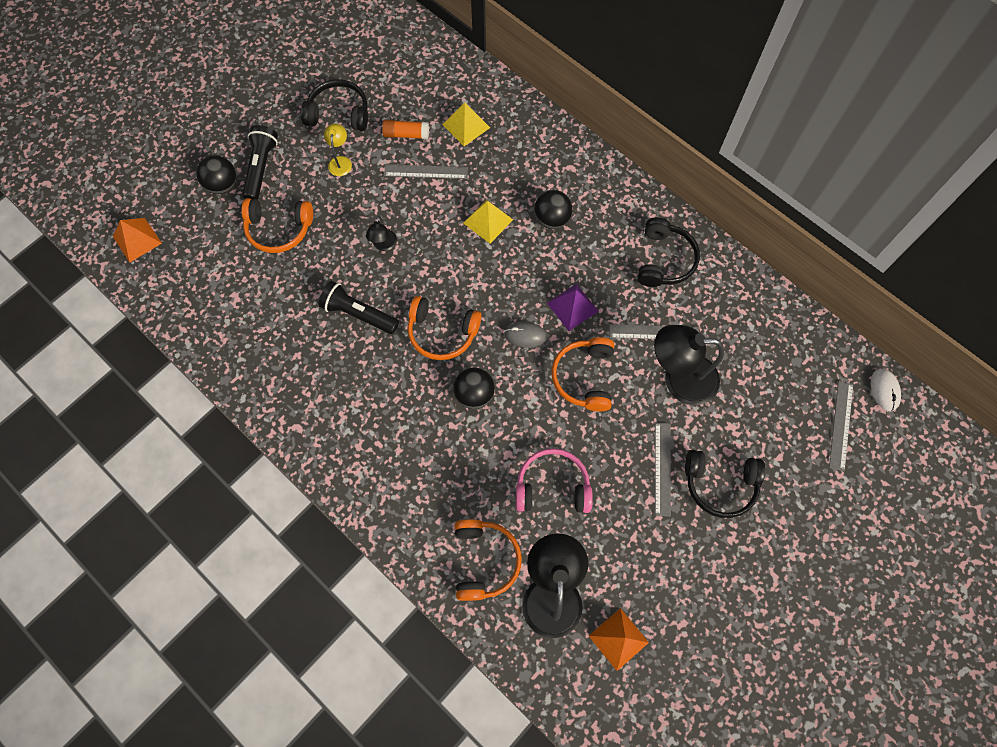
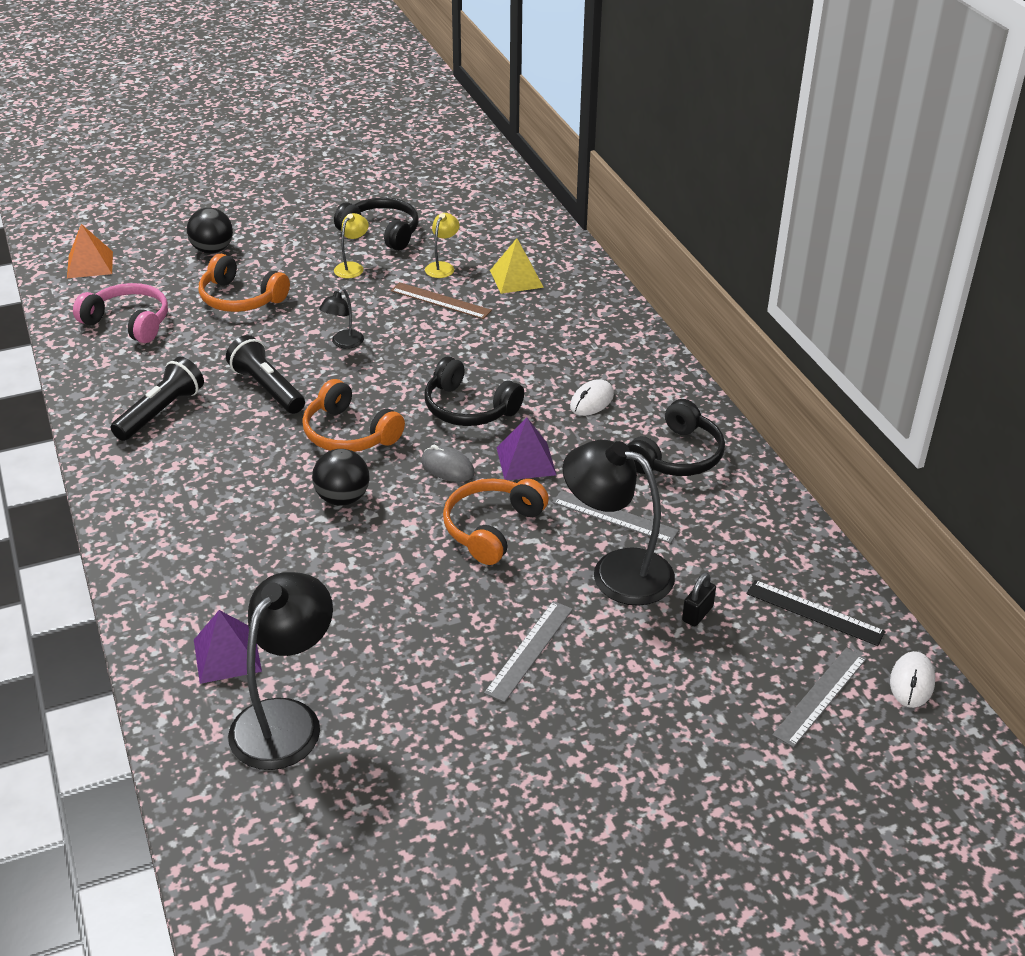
camera: 25 degrees right, 30 degrees down
(261, 168) = (263, 249): black flashlight -> black flashlight (161, 412)
(406, 134) = (442, 267): orange glue stick -> yellow lamp
(426, 171) = (440, 300): grey ruler -> brown ruler
(484, 561) = (227, 655): orange headphones -> purple pyramid
(488, 221) = (480, 359): yellow pyramid -> none
(551, 219) = (559, 379): black ball -> none
(552, 486) = (370, 615): pink headphones -> pink headphones (129, 322)
(584, 231) = (592, 401): none -> white mouse
(618, 639) = (335, 804): orange pyramid -> none
(720, 484) = (598, 695): black headphones -> black headphones (468, 408)
(743, 392) = (697, 614): none -> black padlock
(808, 360) = (814, 613): none -> black ruler

